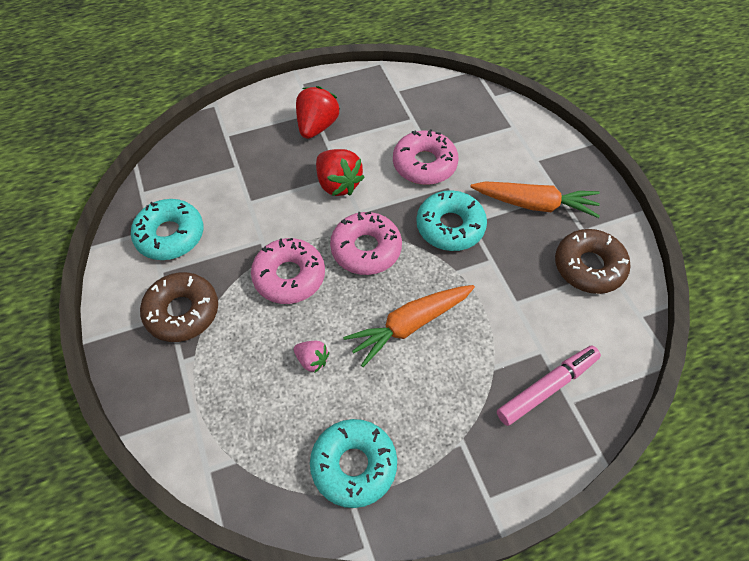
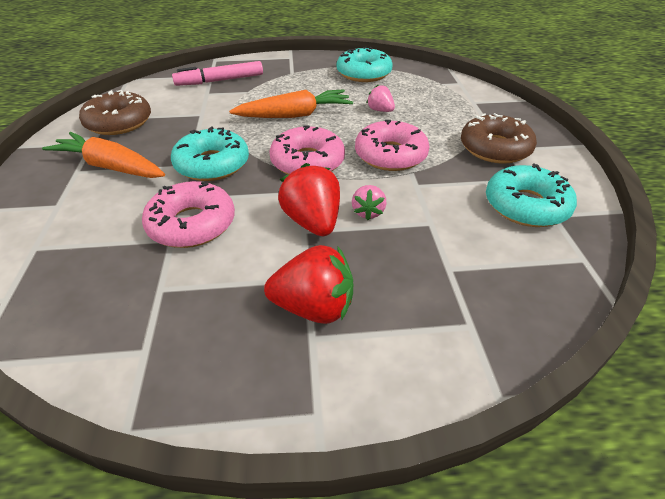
camera: 165 degrees left, 15 degrees down
(298, 202) = (368, 212): none -> pink strawberry
(317, 126) = (314, 307): red strawberry -> red strawberry turned 120 degrees counterclockwise

